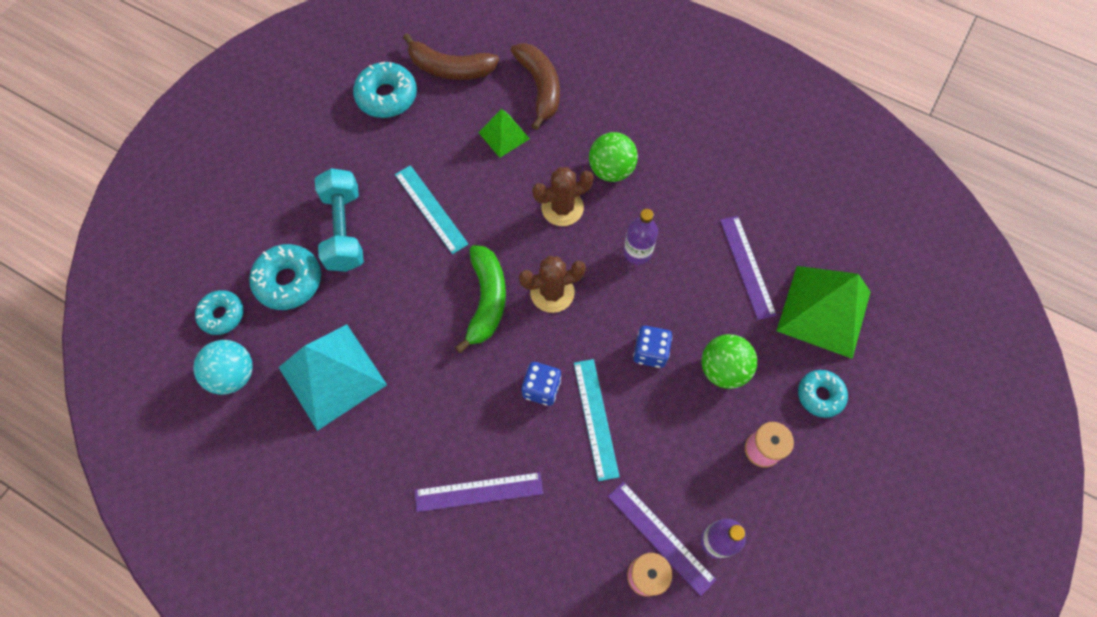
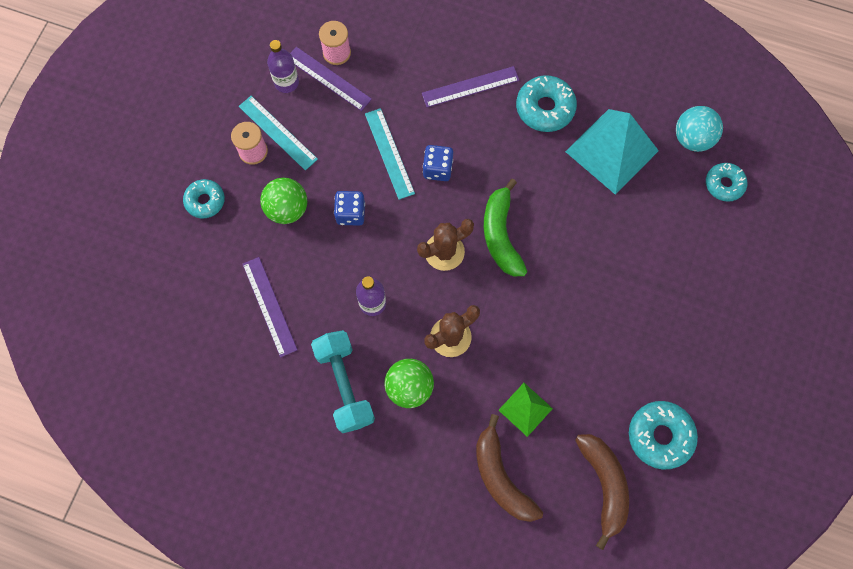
camera: 170 degrees right, 5 degrees up
(289, 281) = (680, 223): turquoise donut -> turquoise donut (545, 108)
(344, 230) = (649, 279): turquoise dumbbell -> turquoise dumbbell (345, 385)
(430, 209) = (575, 314): turquoise ruler -> turquoise ruler (278, 132)
(450, 68) = (604, 485): brown banana -> brown banana turned 75 degrees clockwise
(824, 311) = (199, 275): green pyramid -> none

